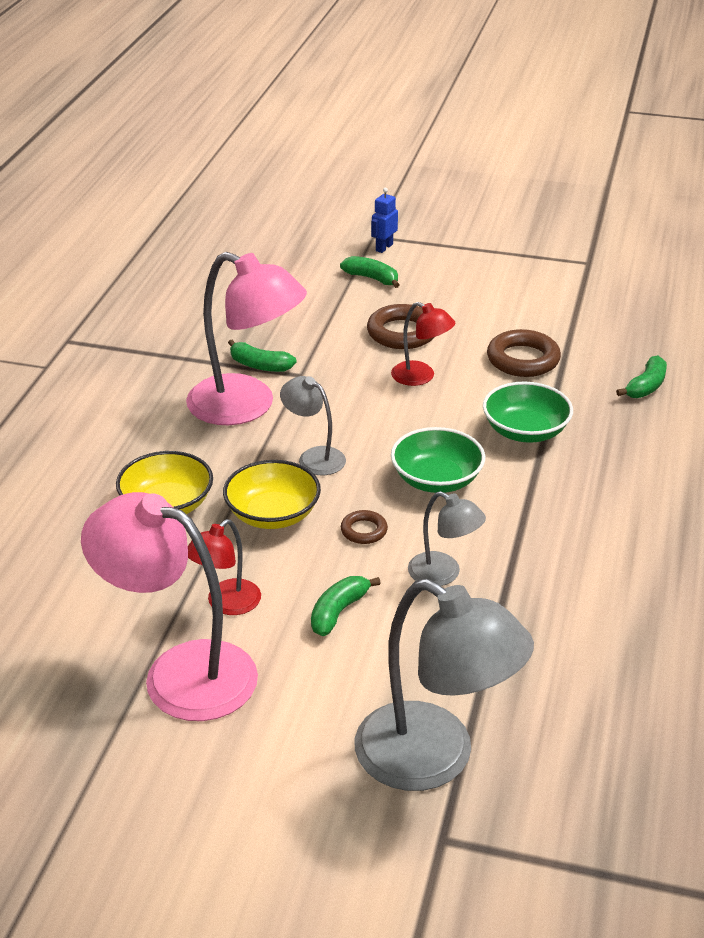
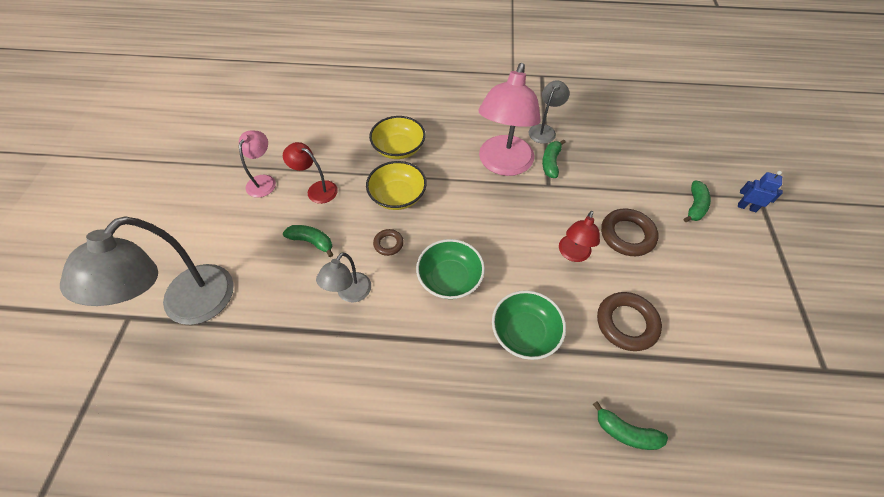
camera: 80 degrees right, 20 degrees up
(180, 673) = (264, 181): pink lamp -> pink lamp, size x0.51
(314, 457) = (459, 206): grey lamp -> grey lamp (544, 130)

